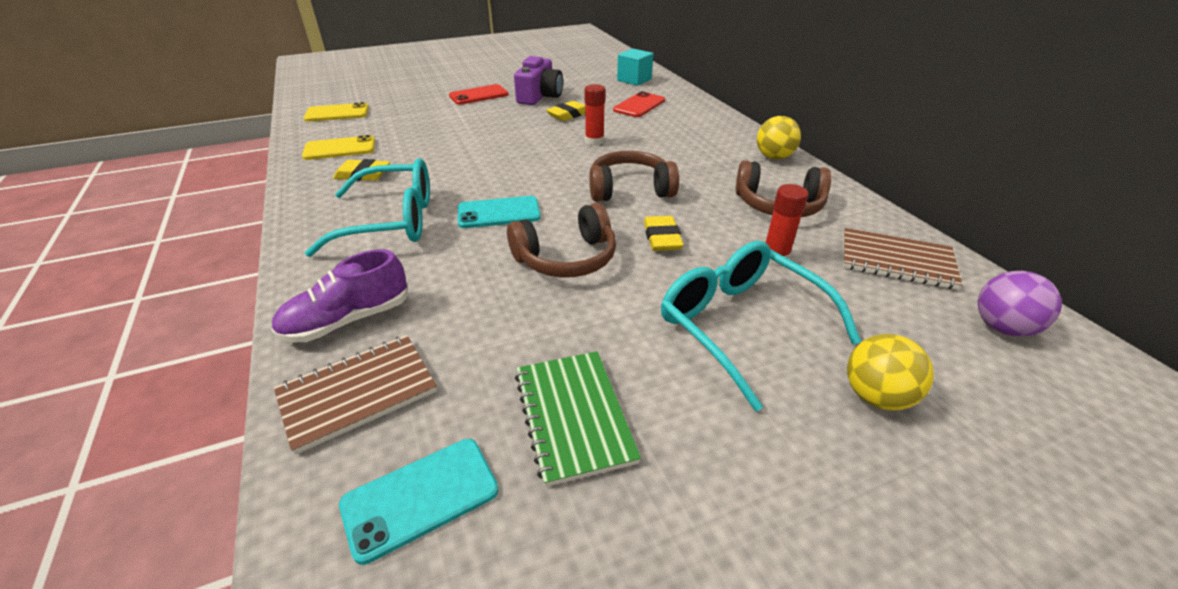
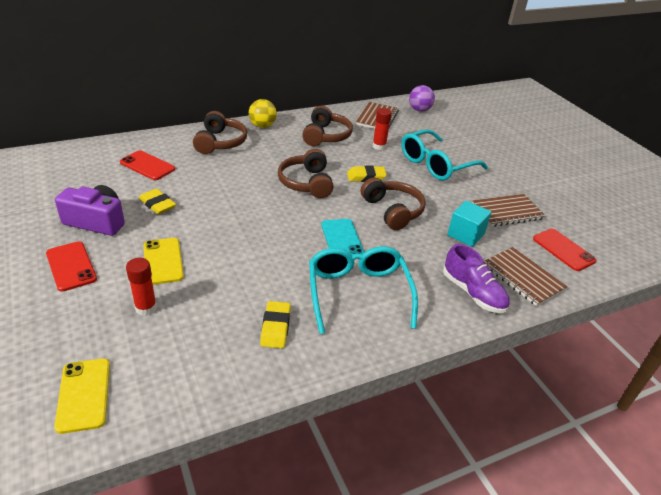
camera: 95 degrees left, 0 degrees up
(340, 148) = (208, 361): yellow phone -> yellow phone (163, 261)
(420, 497) = (563, 250): turquoise phone -> red phone
(573, 416) = (507, 212): green notebook -> brown notebook
(594, 141) = (222, 193): red glue stick -> red glue stick (146, 308)
(634, 80) = (74, 162): turquoise cube -> turquoise cube (466, 234)
(709, 134) = (220, 142): none -> brown headphones
(876, 396) = (467, 144): yellow ball -> none

